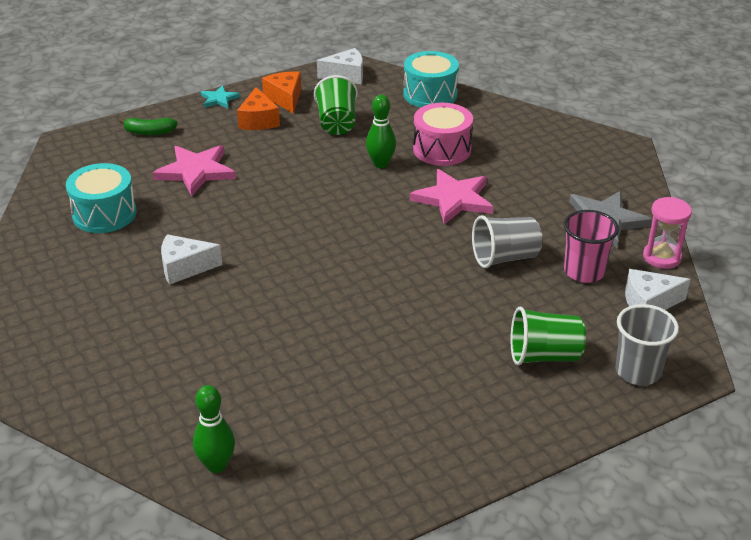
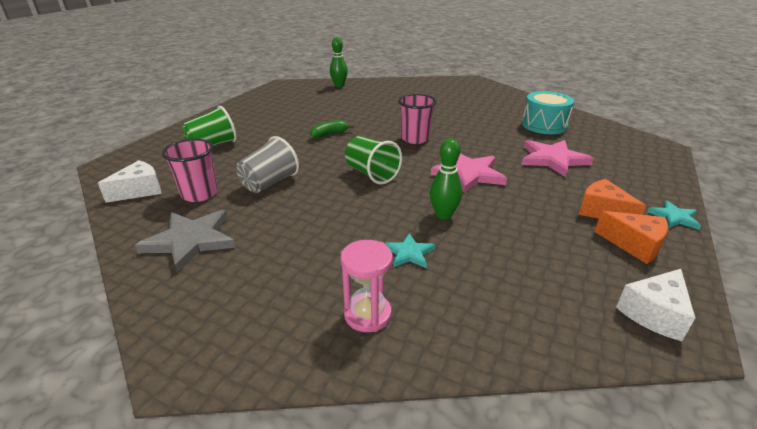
camera: 145 degrees right, 5 degrees down
(149, 132) = (641, 170): green banana -> green banana (329, 134)
(185, 267) = (456, 121): white cheese -> none
(282, 257) = (415, 139): none -> pink cup
(337, 123) = (542, 238): green cup -> green cup (371, 174)
(430, 94) = (520, 333): turquoise drum -> none
(442, 149) = (409, 253): pink drum -> turquoise star
(453, 199) = (347, 209): pink star -> pink star (469, 174)
(638, 371) = (147, 155): grey cup -> none
(661, 257) = (126, 227): pink hourglass -> pink hourglass (367, 314)

